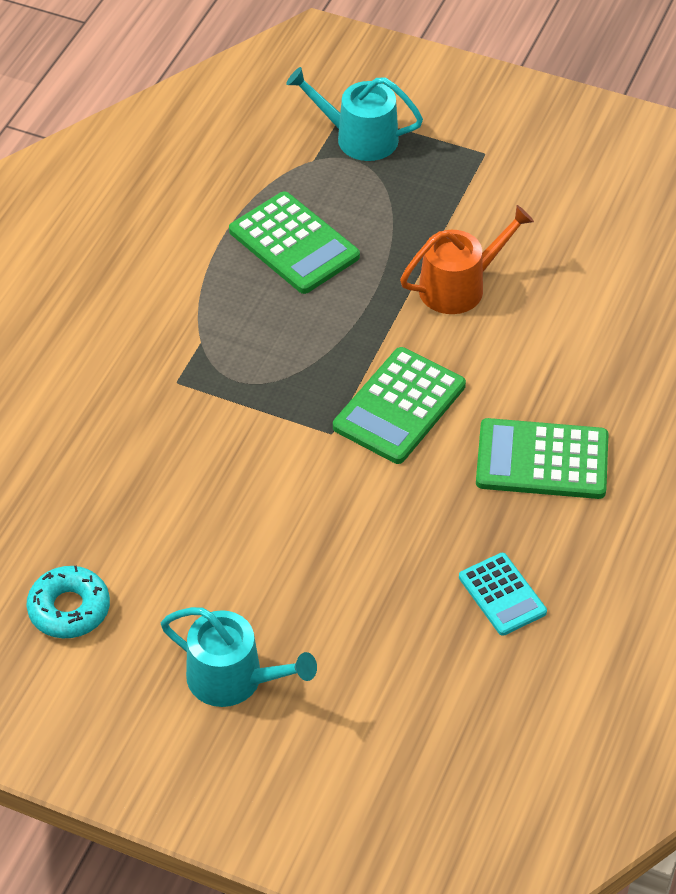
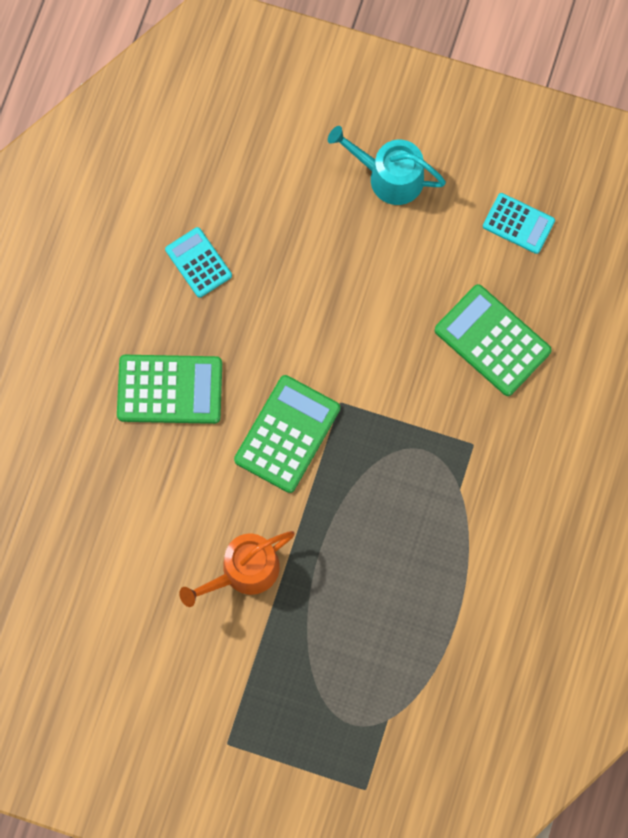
camera: 175 degrees right, 25 degrees up
(69, 609) = (518, 224): turquoise donut -> turquoise calculator
(293, 244) = (394, 610): green calculator -> green calculator (492, 340)
(359, 138) = (347, 754): turquoise watering can -> none

